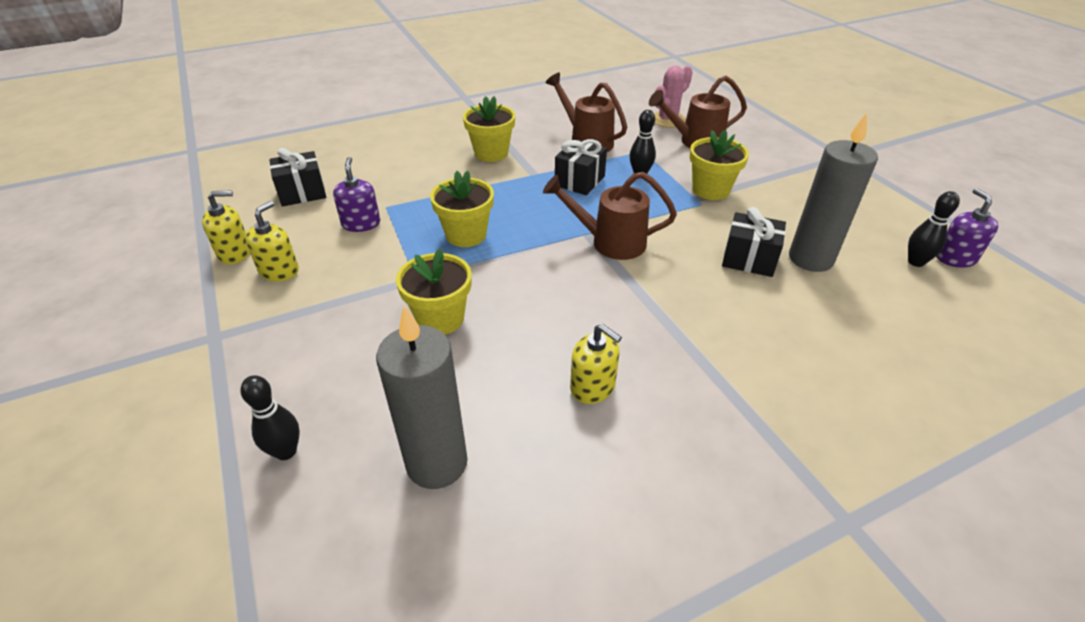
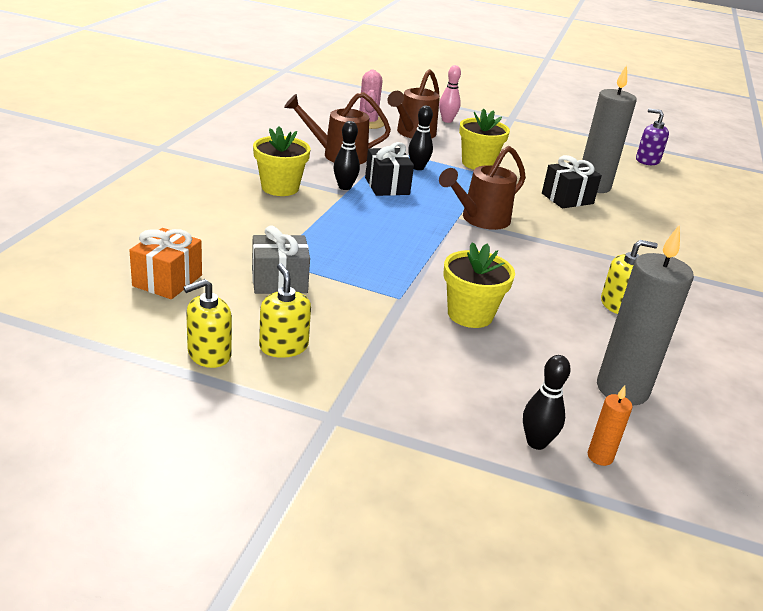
camera: 50 degrees left, 10 degrees down
(235, 253) = (209, 354): yellow soap dispenser -> yellow soap dispenser turned 150 degrees counterclockwise
(302, 193) = (167, 281): black gift -> orange gift
(304, 501) = (600, 457): none -> orange candle
(361, 223) = (279, 281): purple soap dispenser -> grey gift
(466, 235) = (379, 254): yellow flower pot -> none
(757, 139) = (447, 120): none -> pink bowling pin
(916, 262) = (636, 169): black bowling pin -> black bowling pin (344, 187)

